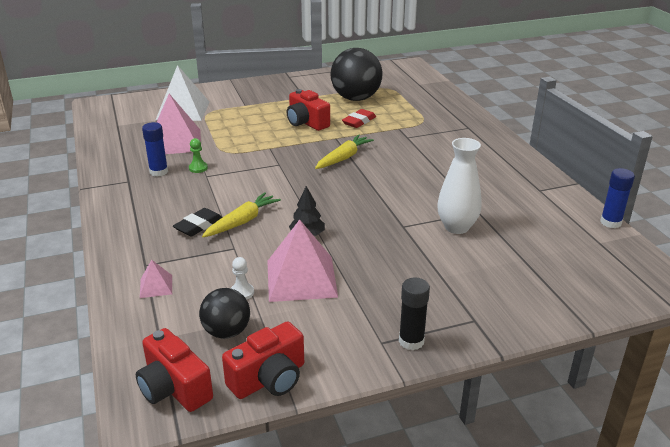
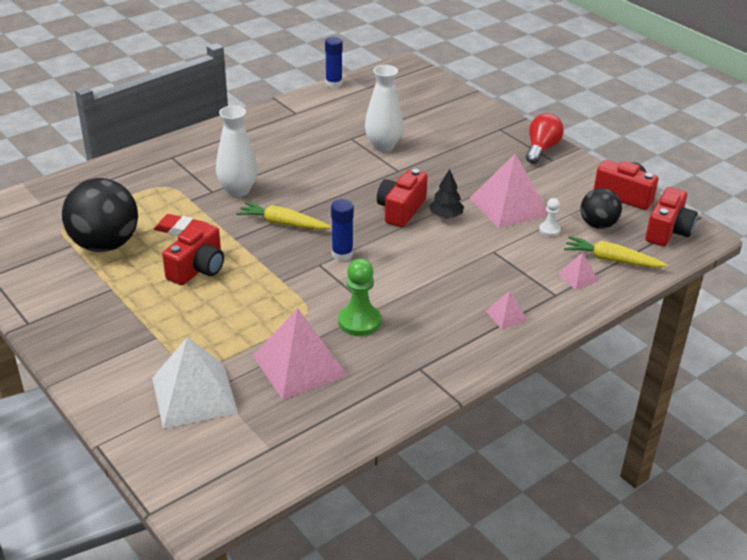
camera: 110 degrees left, 5 degrees up
(144, 231) = (506, 315): none -> pink pyramid
(159, 172) = (385, 350): blue glue stick -> blue glue stick (342, 254)
(198, 168) = (359, 322): green pawn -> green pawn, size x1.81
(198, 226) = (473, 283): black eraser -> none
(242, 221) = (448, 258): yellow carrot -> yellow carrot (611, 260)
(332, 213) = (401, 210): none -> red camera
(403, 147) = (238, 190): none -> white vase
(411, 341) = (541, 149): black glue stick -> red light bulb

